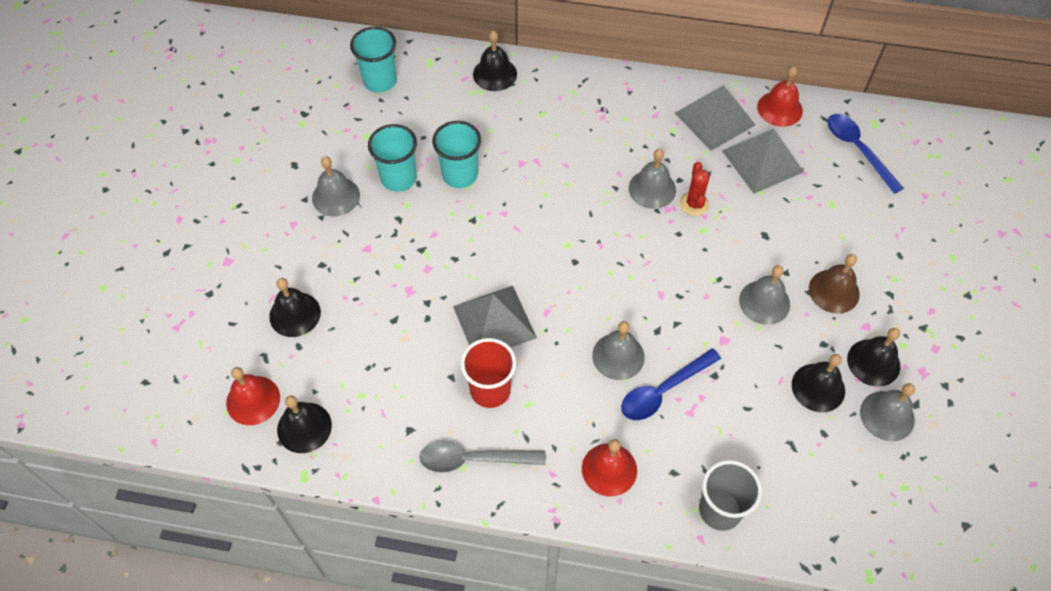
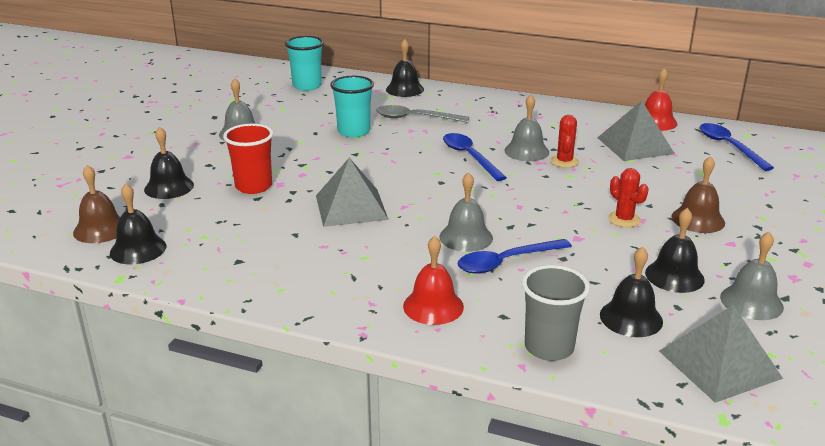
camera: 10 degrees right, 30 degrees down
(253, 400) = (100, 229): red bell -> brown bell
(398, 178) = (299, 129): turquoise cup -> none
(473, 459) = (293, 285): grey spoon -> grey spoon (415, 118)
(490, 390) = (329, 245): red cup -> red cup (253, 186)
(595, 209) = (469, 157): none -> blue spoon
(715, 118) = (594, 122): grey pyramid -> grey pyramid (719, 364)
(764, 302) = (624, 219): grey bell -> red cactus
(873, 362) = (738, 266): black bell -> black bell (631, 318)

